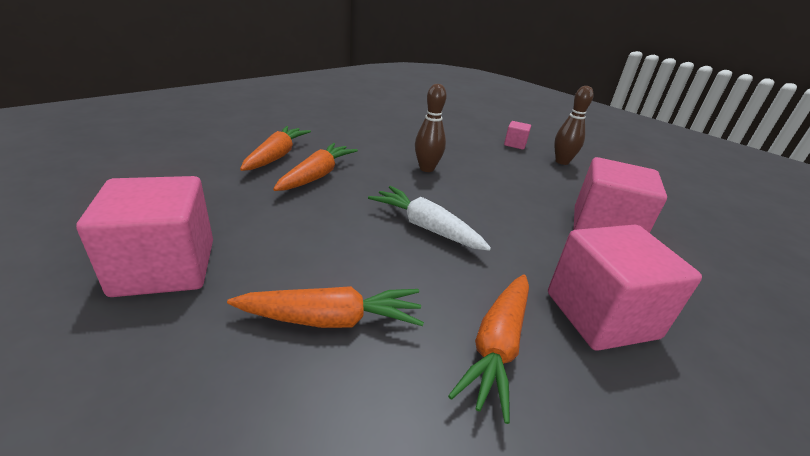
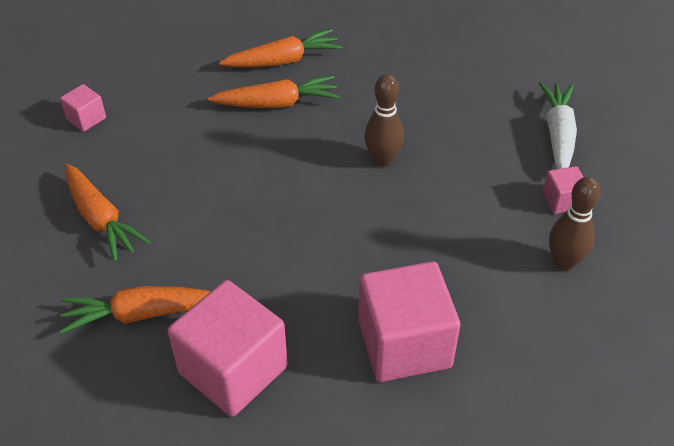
camera: 60 degrees right, 15 degrees up
(165, 267) = (86, 118): pink cube -> pink cube, size x0.47
(426, 227) = (262, 212): white carrot -> white carrot (558, 135)

